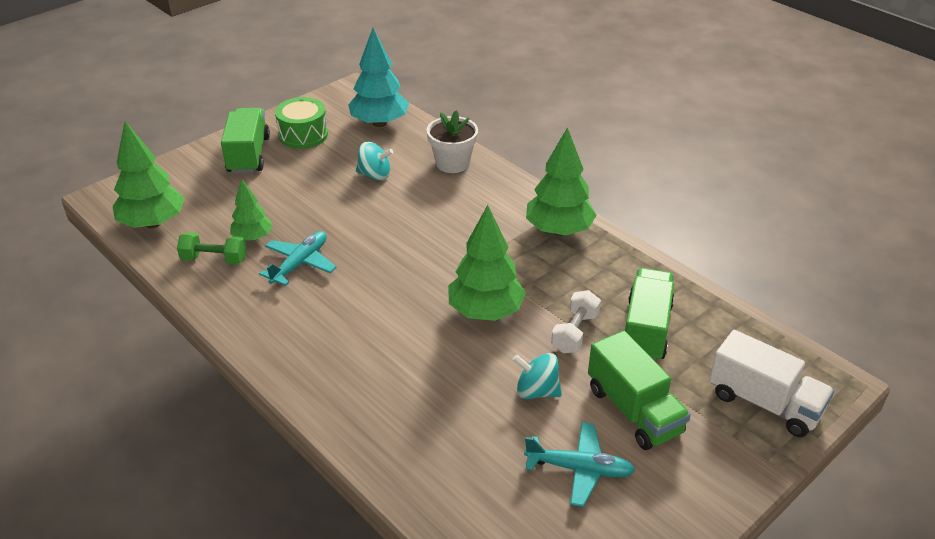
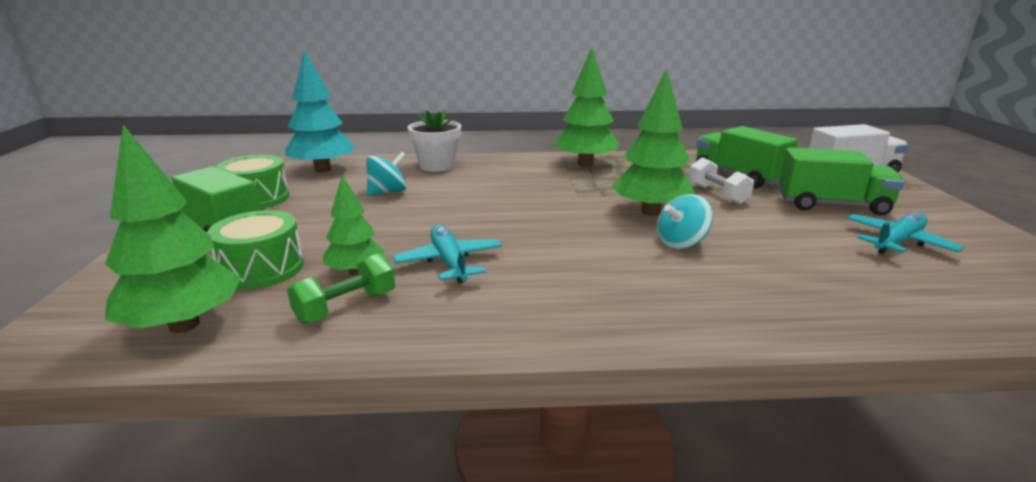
camera: 50 degrees left, 15 degrees down
(223, 204) = (262, 268): none -> green drum
(536, 391) = (780, 226): turquoise spinning top -> turquoise spinning top (681, 243)

